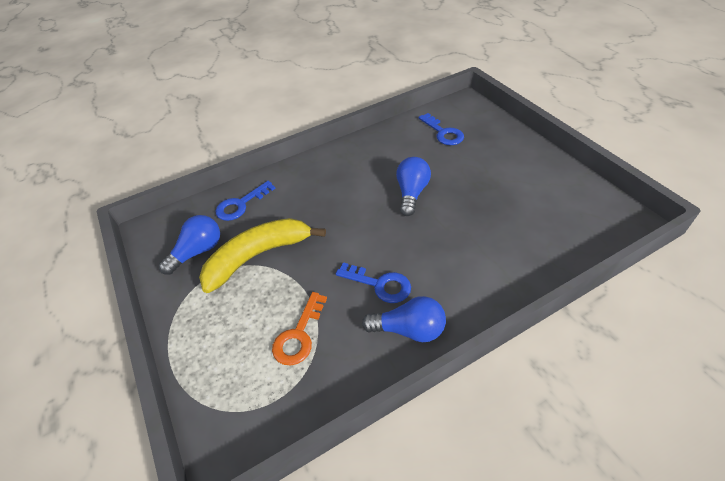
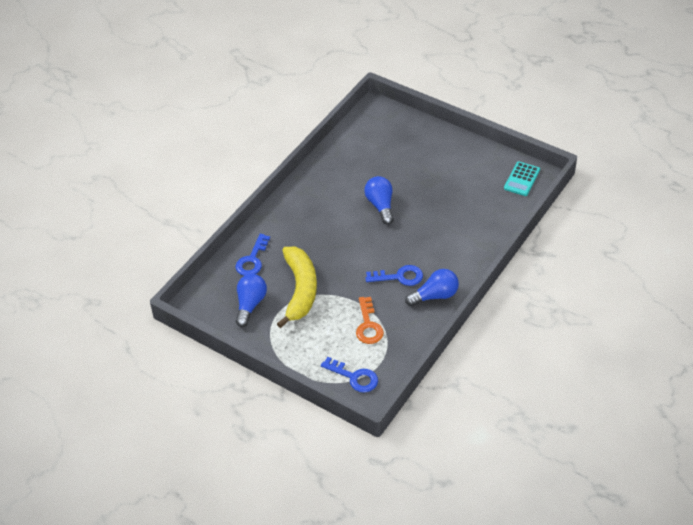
camera: 30 degrees left, 0 degrees up
(258, 256) = (300, 290): yellow banana -> yellow banana turned 150 degrees clockwise
(443, 133) = (374, 145): blue key -> blue key (354, 377)
(604, 217) = (522, 179): none -> turquoise calculator

